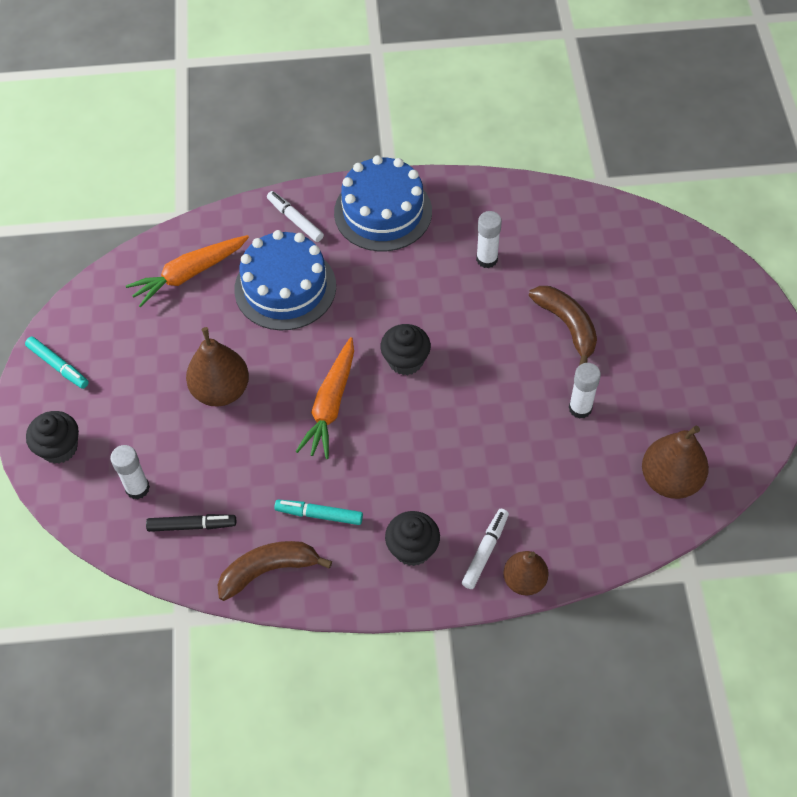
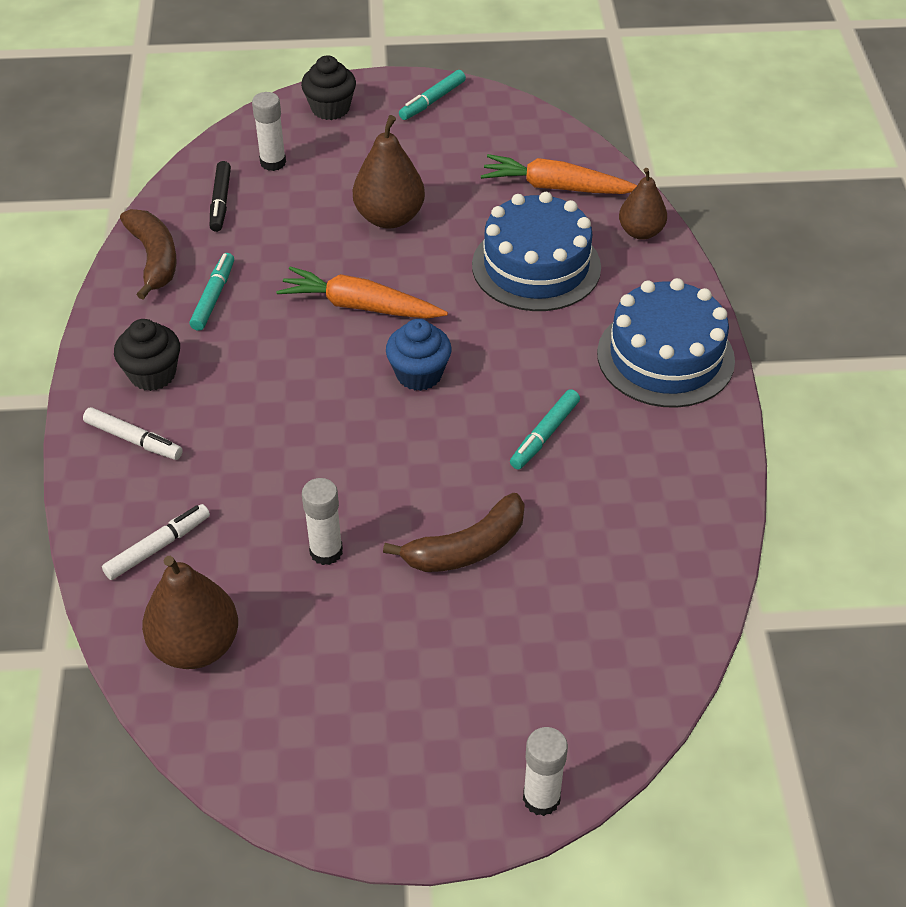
camera: 90 degrees right, 10 degrees down
(189, 274) = (556, 187): orange carrot -> orange carrot turned 45 degrees counterclockwise
(295, 220) = (645, 274): white marker -> white marker (158, 547)
(405, 360) = (419, 374): black cupcake -> blue cupcake
(462, 283) = (544, 435): none -> turquoise marker
(487, 259) = (586, 463): white glue stick -> white glue stick (541, 798)
(524, 580) = (85, 475): brown pear -> brown pear (640, 232)

